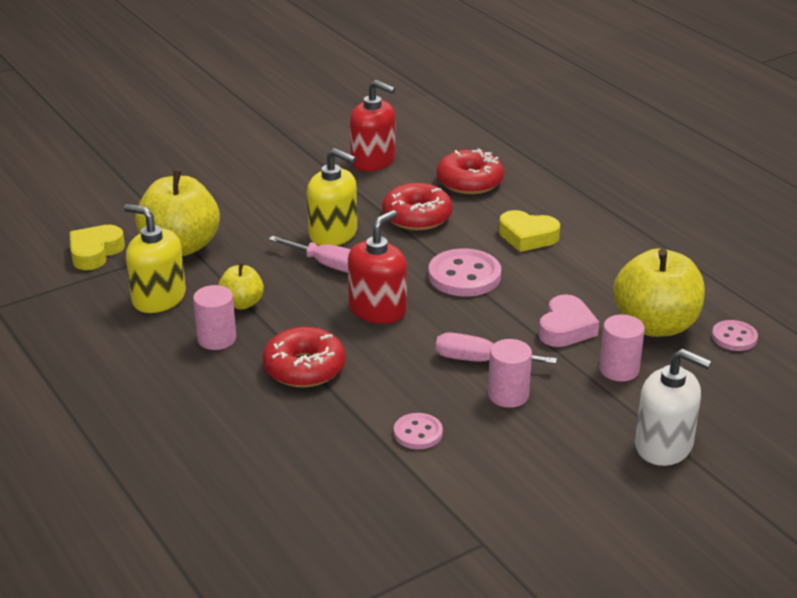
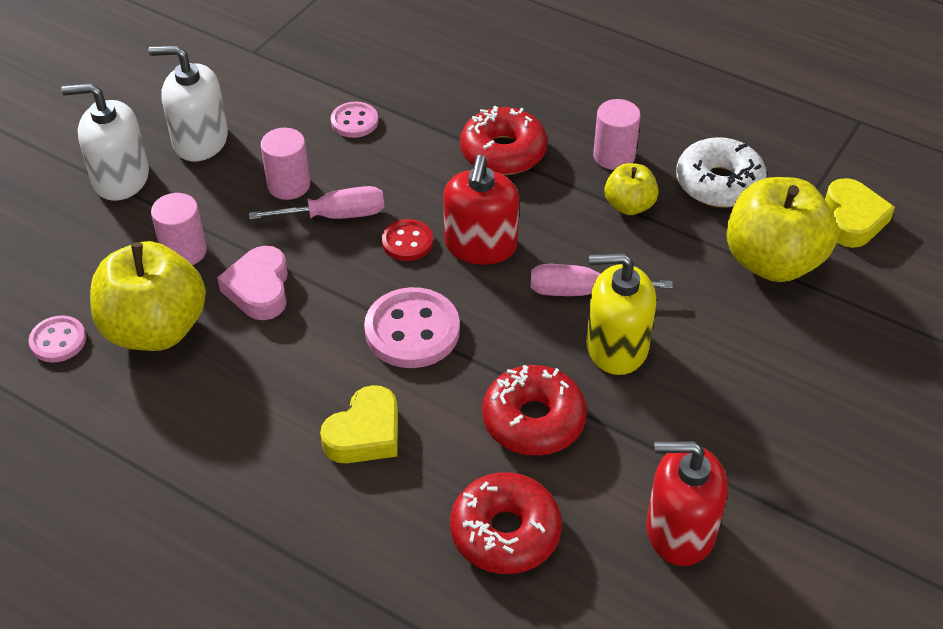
camera: 155 degrees right, 15 degrees up
(159, 298) = (719, 183): yellow soap dispenser -> white donut
(432, 327) = (407, 242): none -> red button
(527, 237) = (365, 433): yellow heart -> yellow heart turned 135 degrees clockwise
(576, 459) = (200, 140): none -> white soap dispenser

